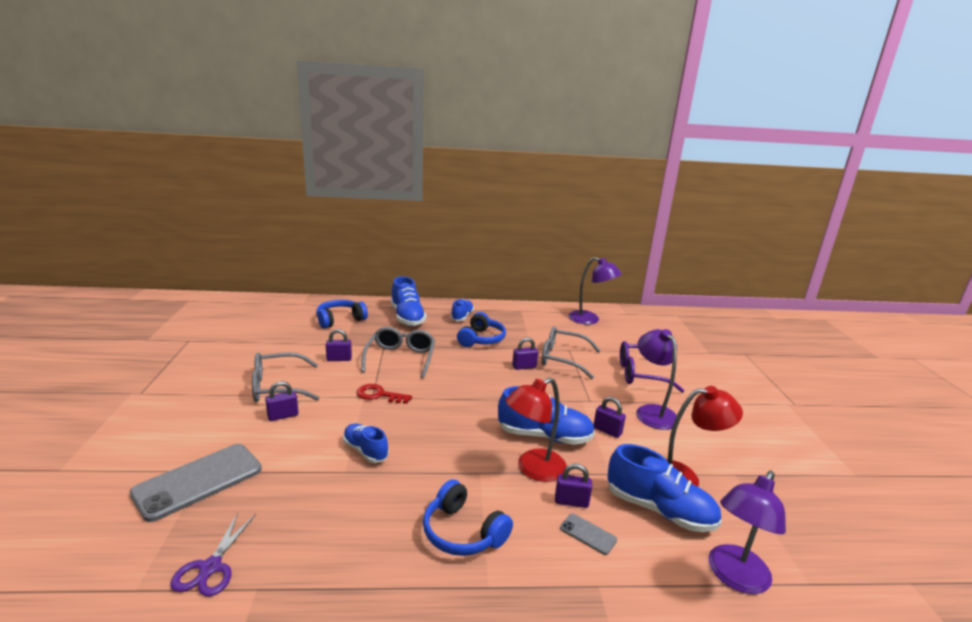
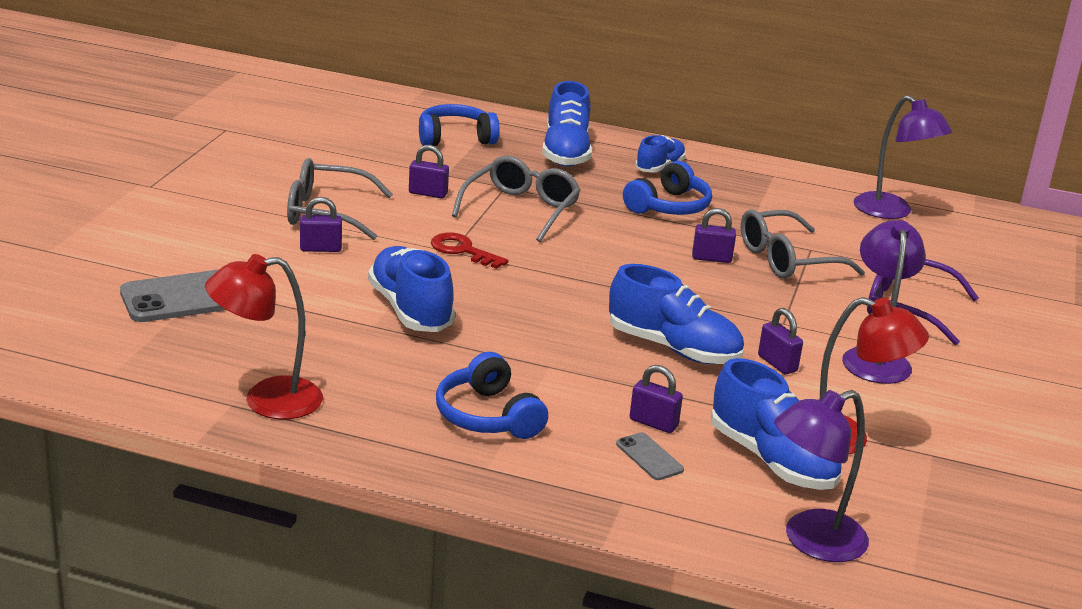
camera: 20 degrees right, 5 degrees up
(210, 568) = (189, 375): purple scissors -> none
(365, 451) = (410, 310): blue shoe -> blue shoe, size x1.64
(533, 469) = (627, 380): red lamp -> red lamp (266, 400)
(562, 359) = (787, 260): grey glasses -> grey glasses turned 60 degrees counterclockwise

